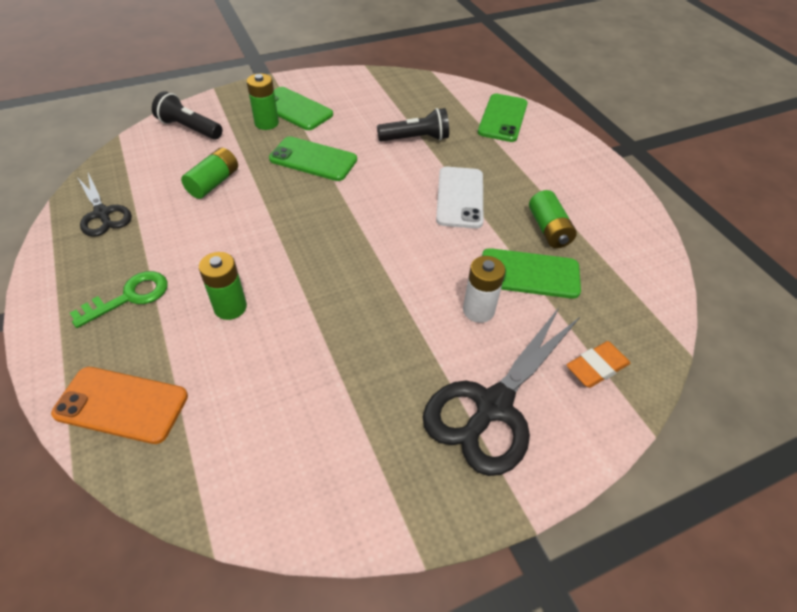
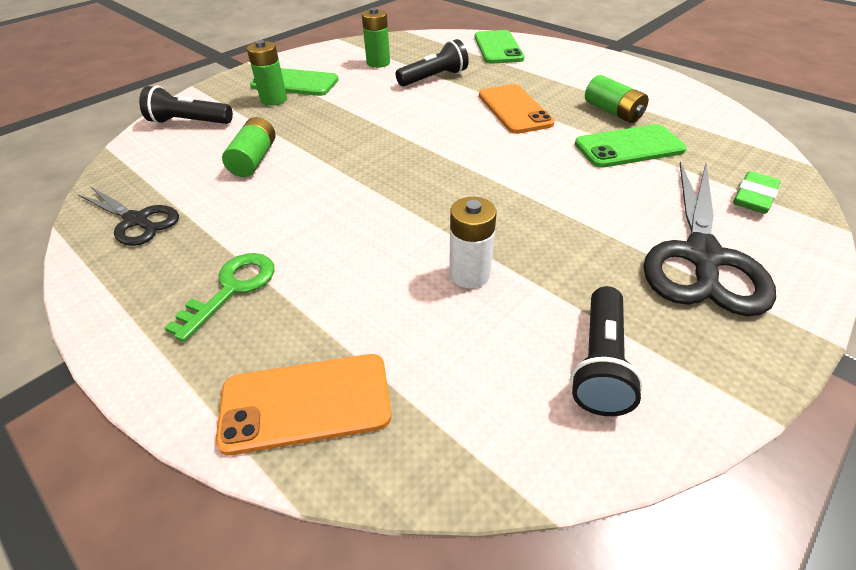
camera: 20 degrees left, 5 degrees down
(230, 307) = (363, 261): green battery -> green battery (378, 63)
(313, 159) = (347, 116): green phone -> none
(333, 460) = (600, 363): none -> black flashlight
(460, 197) = (514, 109): white phone -> orange phone
(478, 310) = (613, 186): white battery -> white battery (469, 274)
(596, 367) = (753, 197): orange eraser -> green eraser

